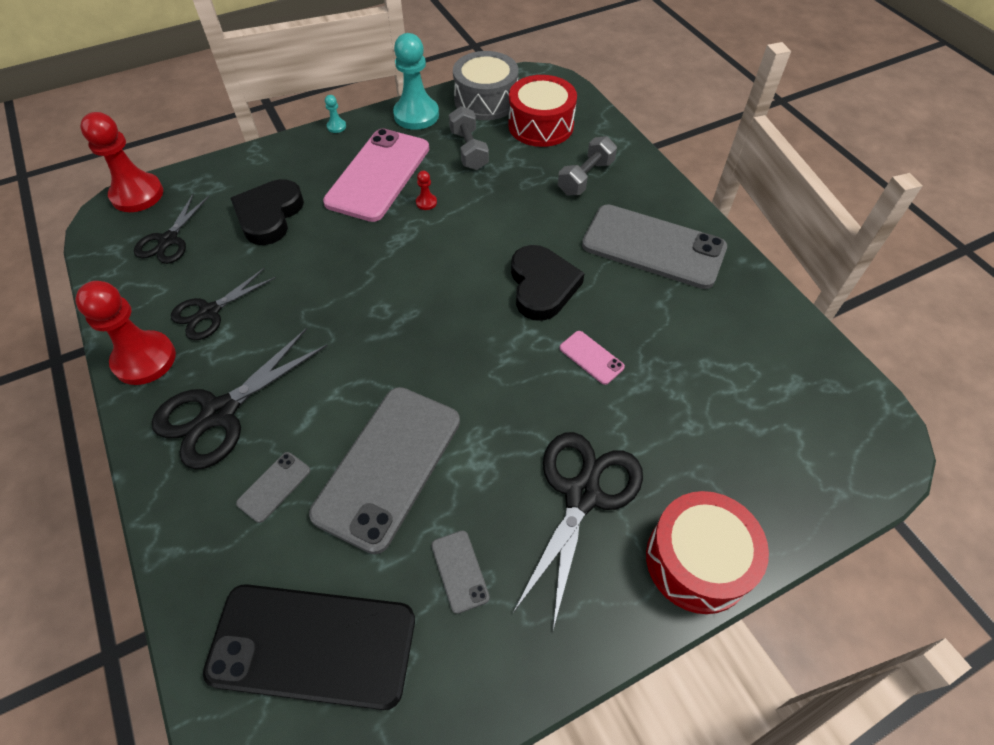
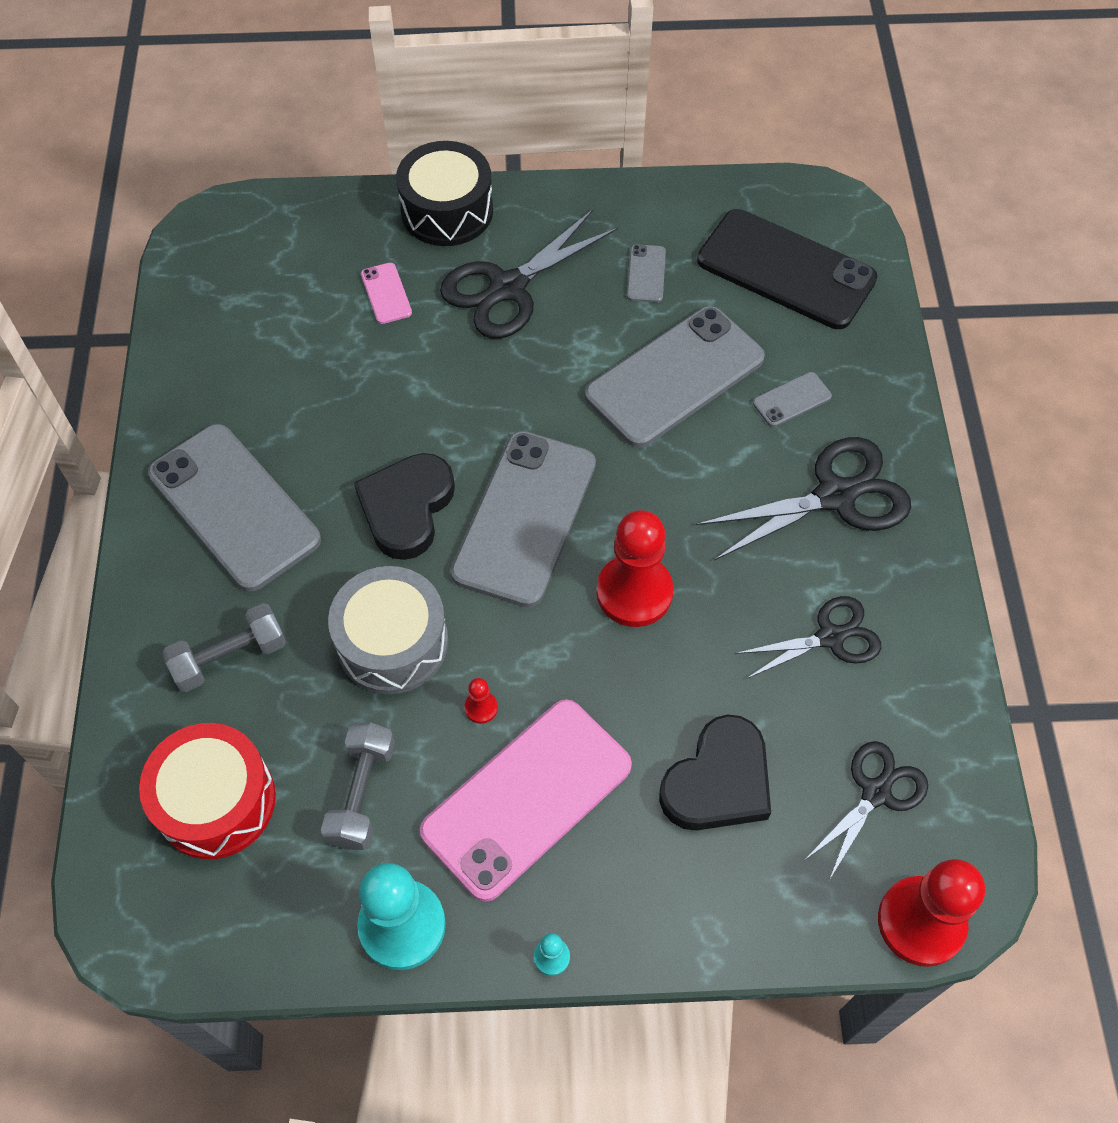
camera: 155 degrees left, 5 degrees up
(144, 359) = (917, 598): red pawn -> red pawn (634, 592)
(457, 309) = (525, 518): none -> grey phone
(486, 100) = (263, 911): grey drum -> grey drum (392, 642)
(591, 357) = (411, 402): pink phone -> pink phone (386, 293)
(697, 561) = (447, 211): red drum -> black drum

